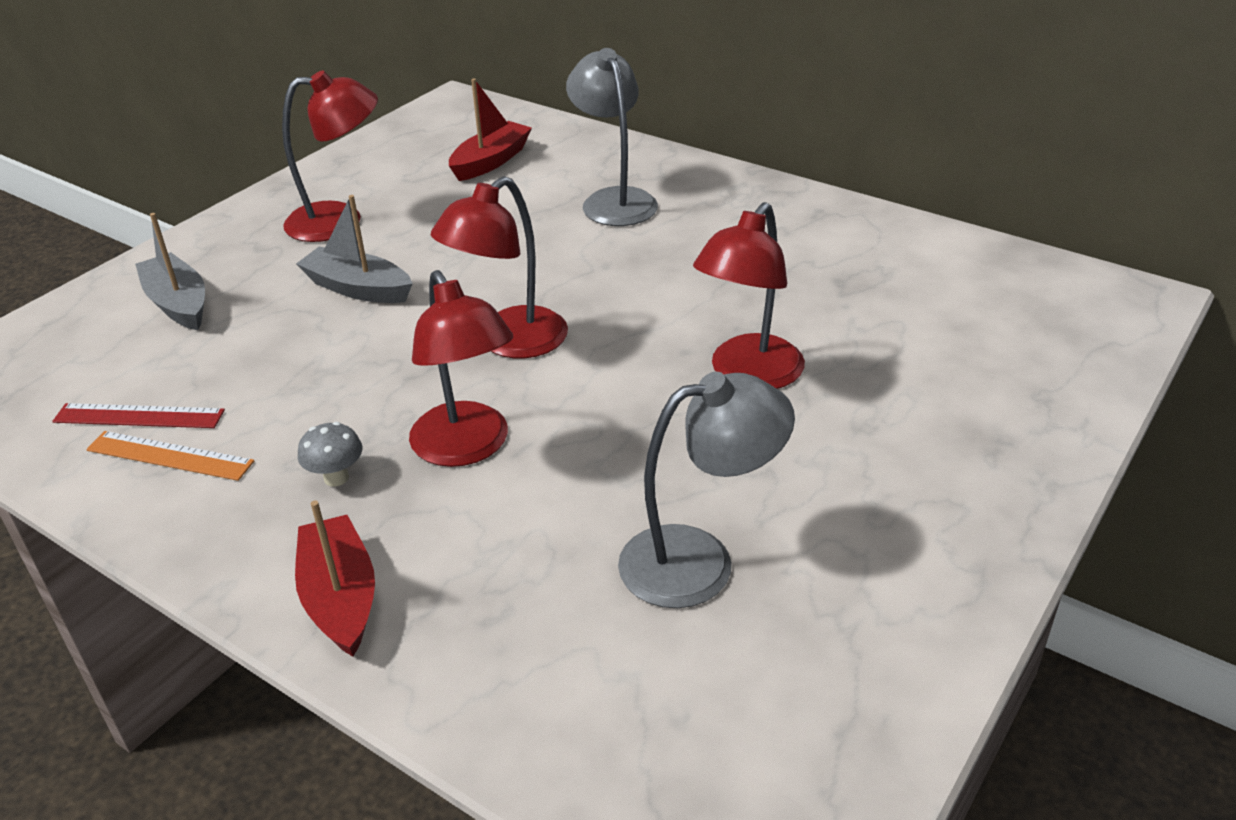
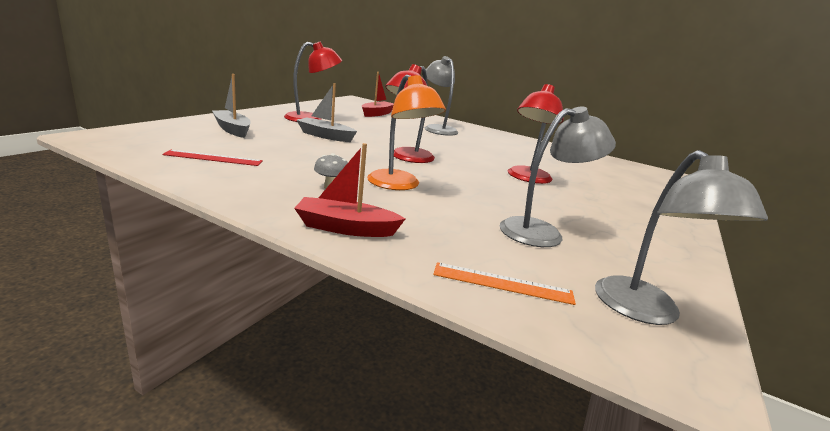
camera: 10 degrees left, 15 degrees down
(170, 455) = (233, 171): orange ruler -> orange ruler (502, 283)
(340, 598) = (346, 228): red boat -> red boat turned 60 degrees counterclockwise
(467, 448) = (399, 185): red lamp -> orange lamp
(788, 761) = (644, 312): none -> grey lamp

